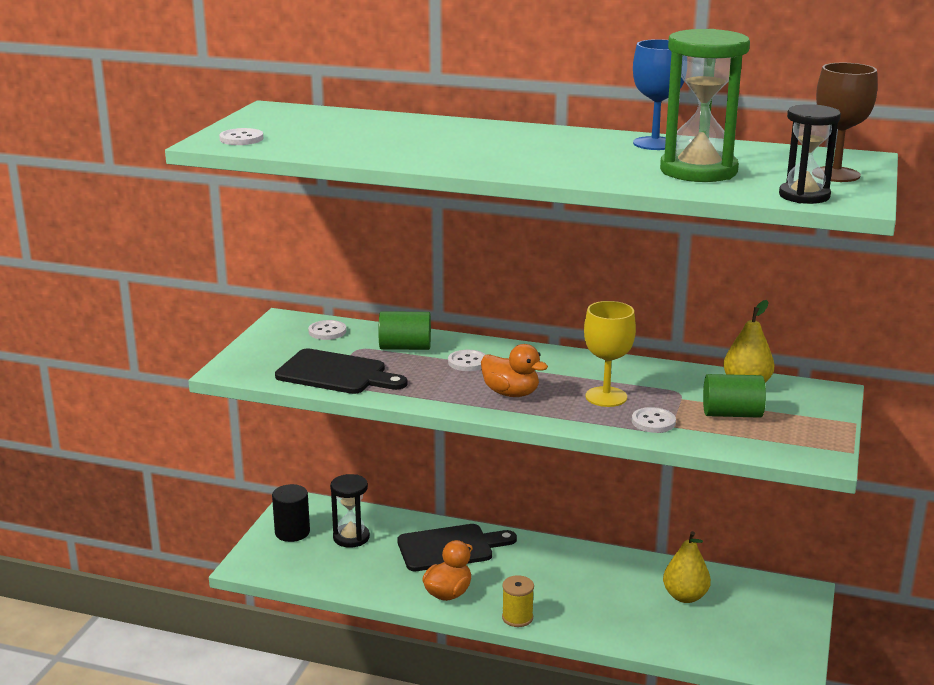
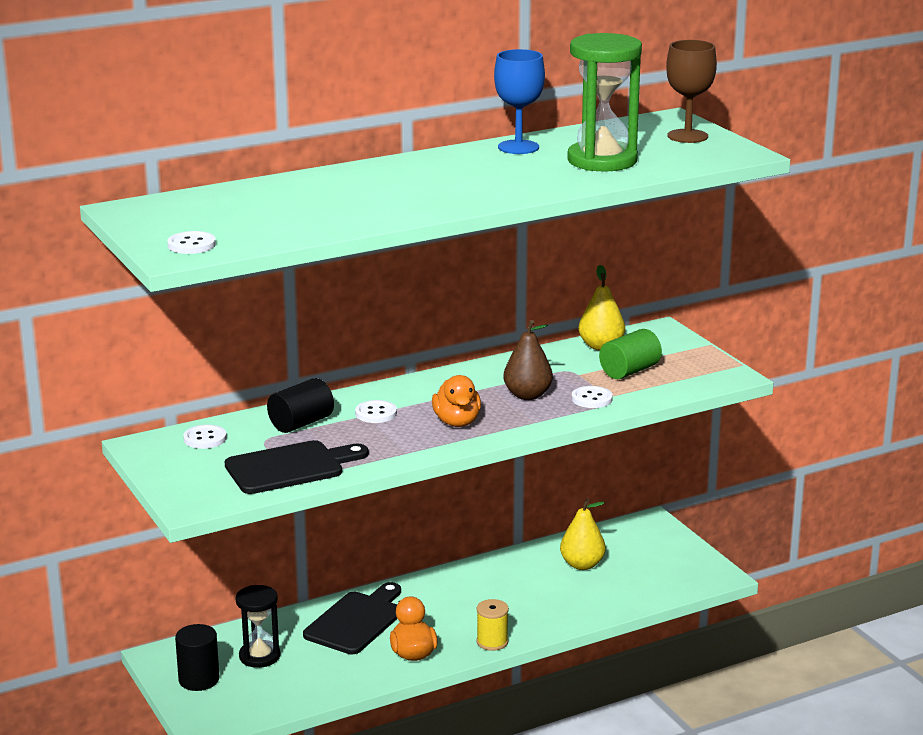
camera: 45 degrees left, 0 degrees up
(405, 347) = (301, 423): green cylinder -> black cylinder
(511, 393) = (457, 422): orange duck -> orange duck turned 90 degrees clockwise
(606, 397) = (527, 395): yellow goblet -> brown pear
(804, 196) = (708, 159): black hourglass -> none

